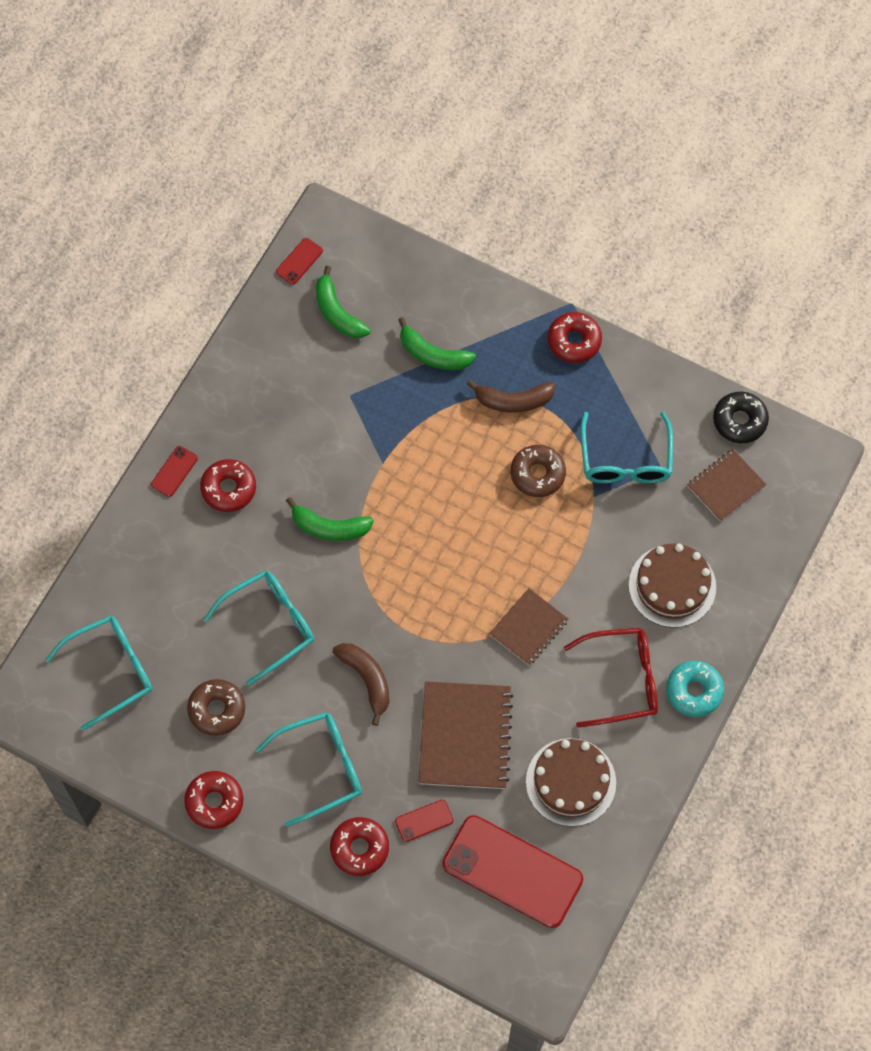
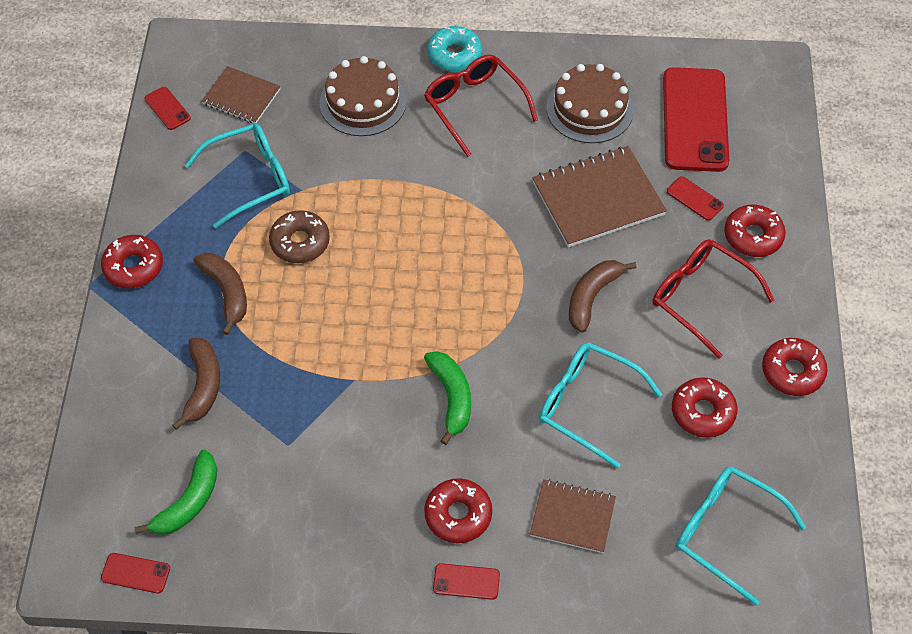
camera: 115 degrees left, 10 degrees down
(217, 710) = (702, 412): brown donut -> red donut
(321, 768) = (701, 298): turquoise glasses -> red glasses
(433, 354) = (203, 386): green banana -> brown banana
(528, 628) = (464, 191): brown notebook -> brown notebook (572, 517)
(739, 421) = (167, 108): black donut -> red phone

